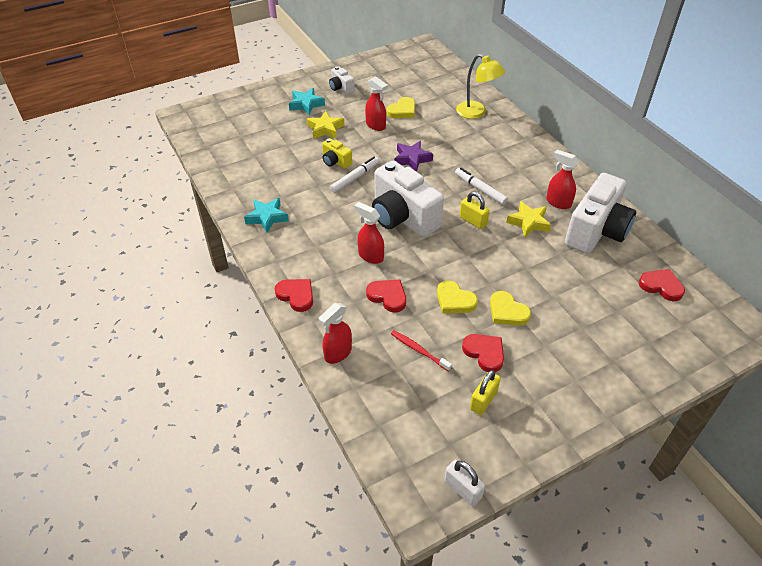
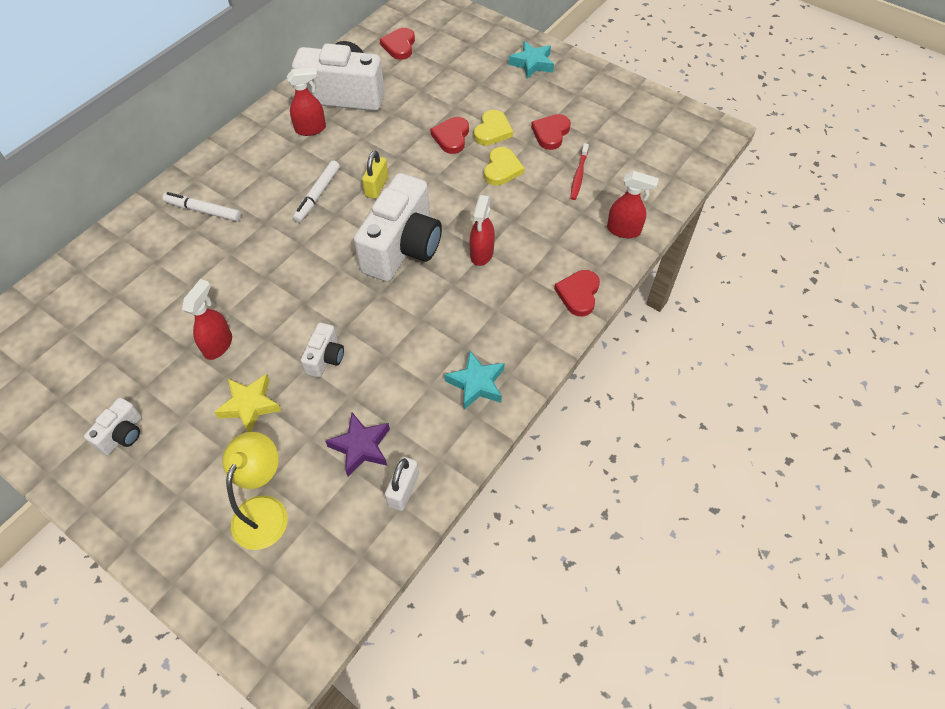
camera: 115 degrees left, 10 degrees up
(306, 104) = (188, 465): turquoise star -> turquoise star (532, 64)
(335, 162) = (325, 358): yellow camera -> white camera
(355, 178) = (350, 322): white marker -> white marker (203, 211)
(388, 296) = (529, 219): red heart -> red heart (451, 137)
(402, 110) = (167, 327): yellow heart -> none
(412, 159) = (284, 276): purple star -> purple star (361, 447)
(462, 489) = (684, 113): white padlock -> white padlock (403, 490)
(476, 113) = (148, 242): yellow lamp -> yellow lamp (265, 510)
(483, 400) = (599, 122): yellow padlock -> none
(528, 222) = (356, 144): yellow star -> none
(558, 202) = (311, 129): red spray bottle -> red spray bottle turned 120 degrees counterclockwise

